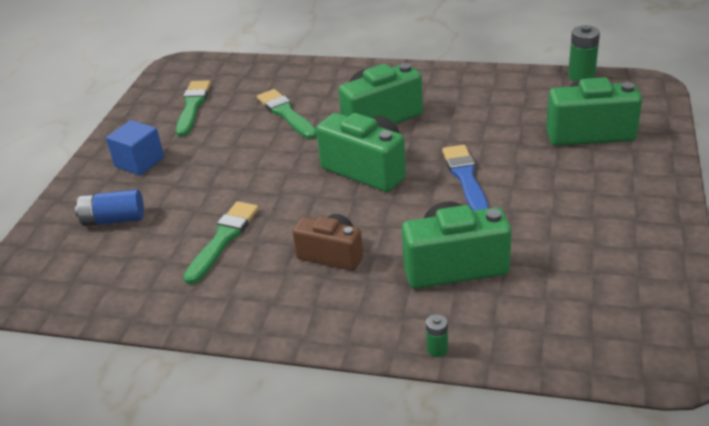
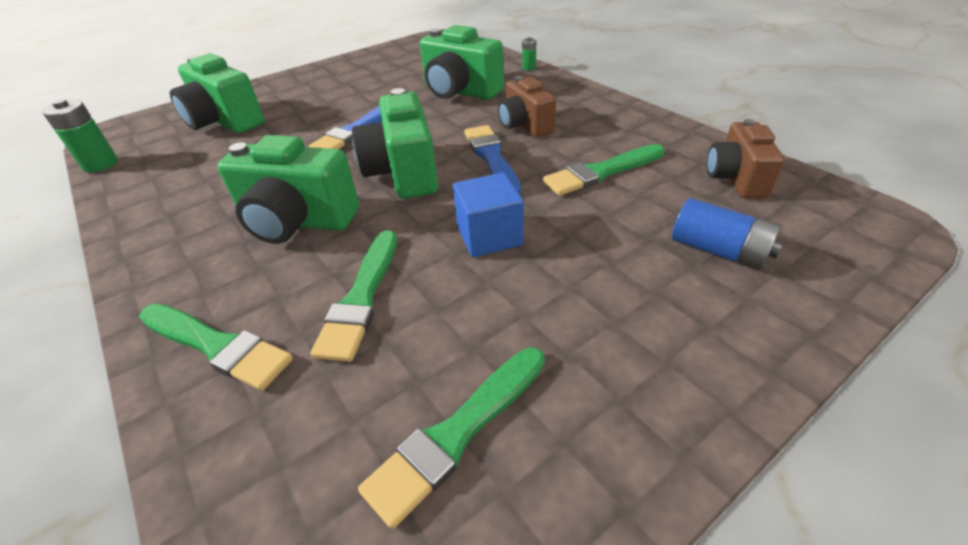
camera: 140 degrees left, 5 degrees up
(116, 282) = (735, 179): none -> brown camera
(139, 162) = (641, 336): blue cube -> blue cube (489, 236)
(320, 211) = (491, 157): none -> blue brush
(321, 77) = (217, 346): none -> green brush

